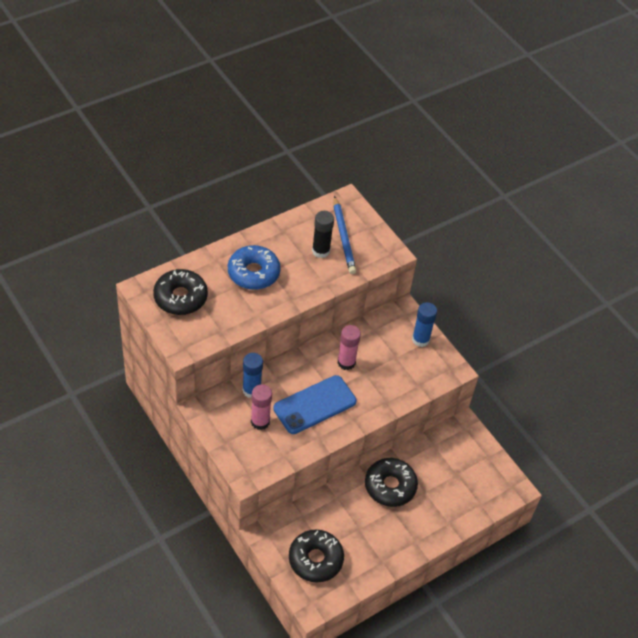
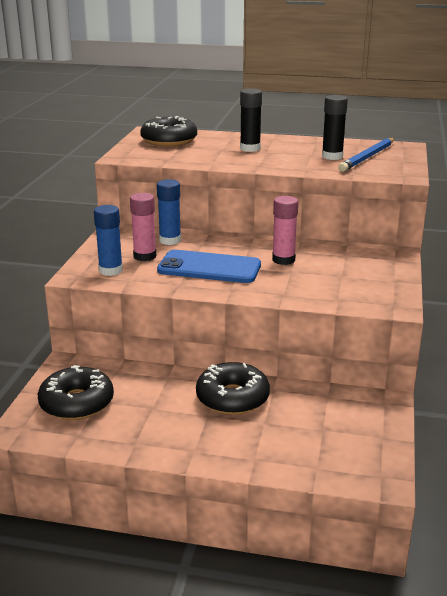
camera: 50 degrees right, 25 degrees down
(253, 273) = (250, 148): blue donut -> black glue stick
(420, 339) = (387, 277): blue glue stick -> blue glue stick (110, 270)

